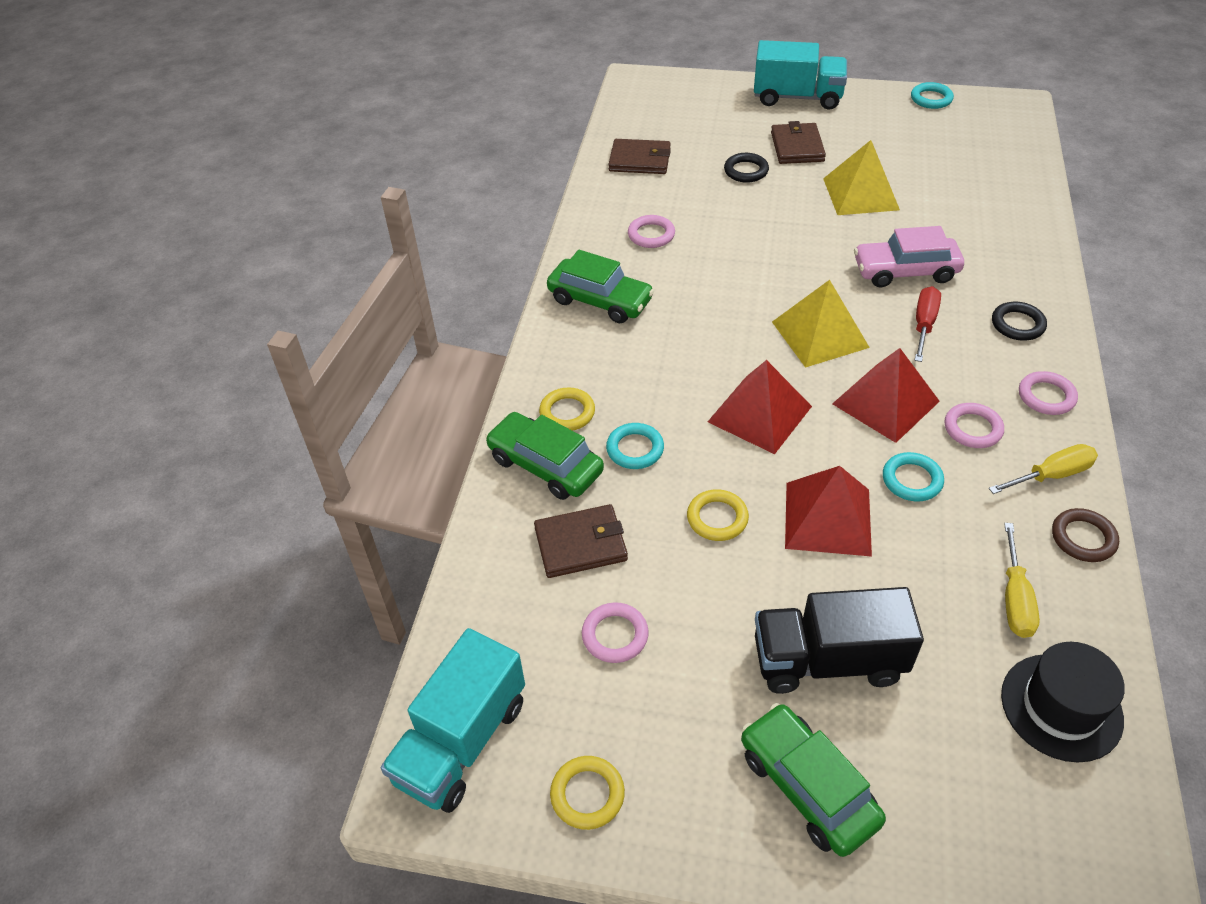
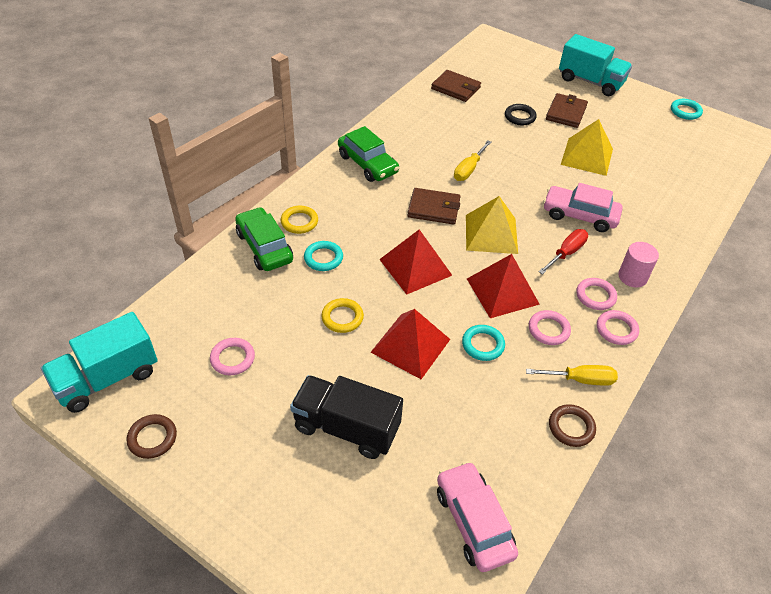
camera: 20 degrees right, 0 degrees up
(581, 544) = (251, 299): brown wallet -> brown wallet (434, 208)
(587, 794) = (152, 438): yellow ring -> brown ring
(651, 235) = (428, 136): pink ring -> pink ring (595, 296)
(807, 787) = (279, 493): green car -> none
(1014, 598) = (495, 444): yellow screwdriver -> yellow screwdriver (469, 169)
(1017, 324) = (632, 277): black ring -> pink cylinder
(1061, 707) = (473, 522): black hat -> pink car

